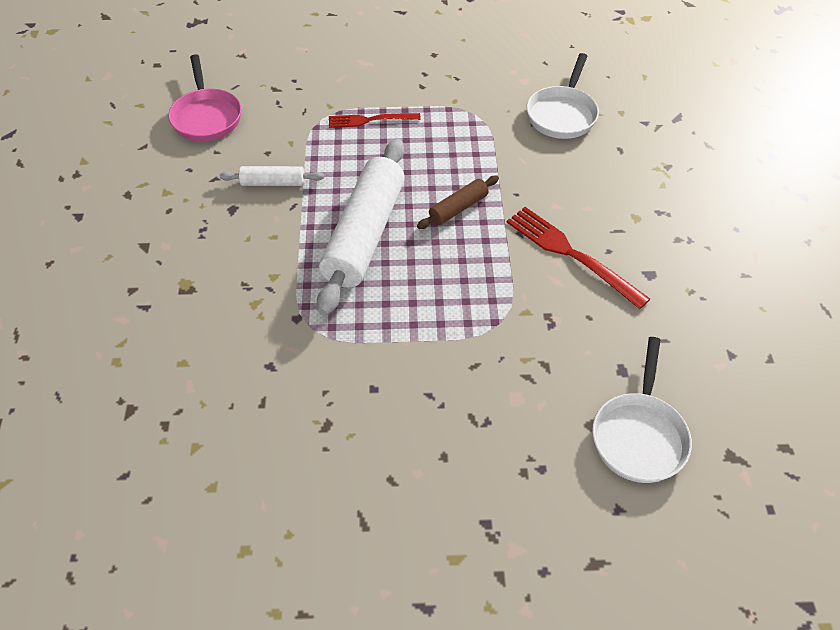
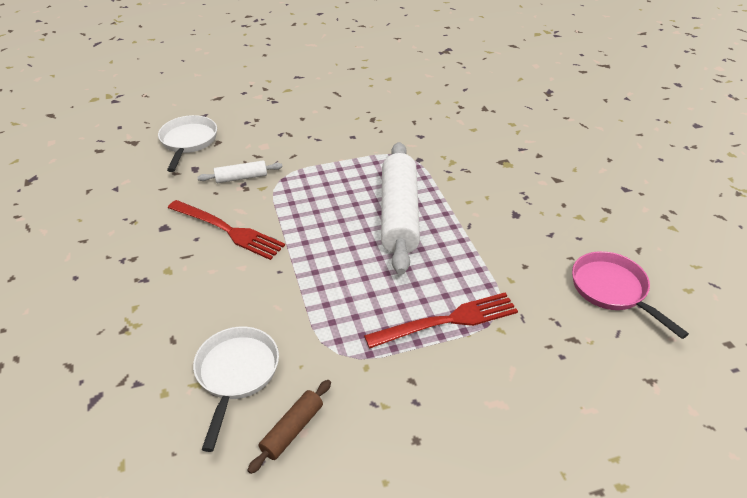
camera: 165 degrees right, 10 degrees down
(273, 183) = (499, 240): white rolling pin -> white rolling pin (241, 178)
(369, 120) = (448, 320): red fork -> red fork, size x1.57
(458, 208) = (329, 249): brown rolling pin -> brown rolling pin (292, 430)

